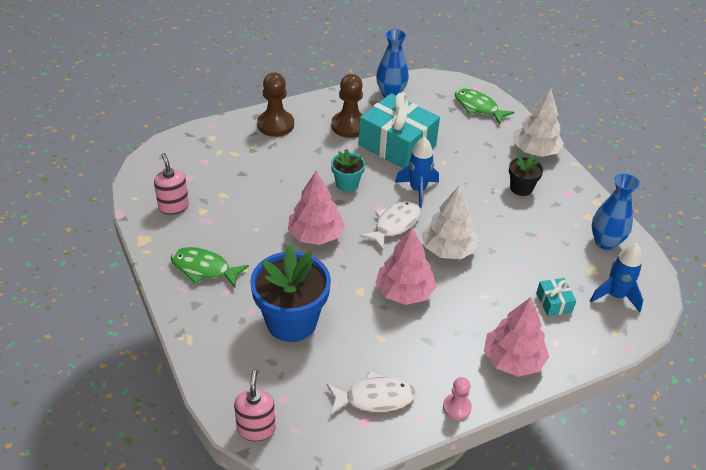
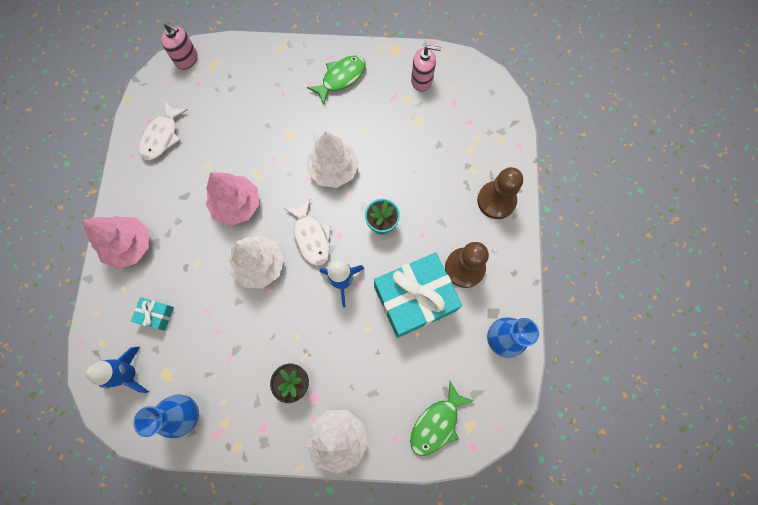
camera: 120 degrees right, 30 degrees up
(291, 321) = (257, 114): blue flower pot -> none
(315, 235) = (333, 169): pink tree -> white tree
(456, 407) = (121, 183): pink pawn -> none
(478, 107) = (436, 423): green fish -> green fish turned 150 degrees clockwise

